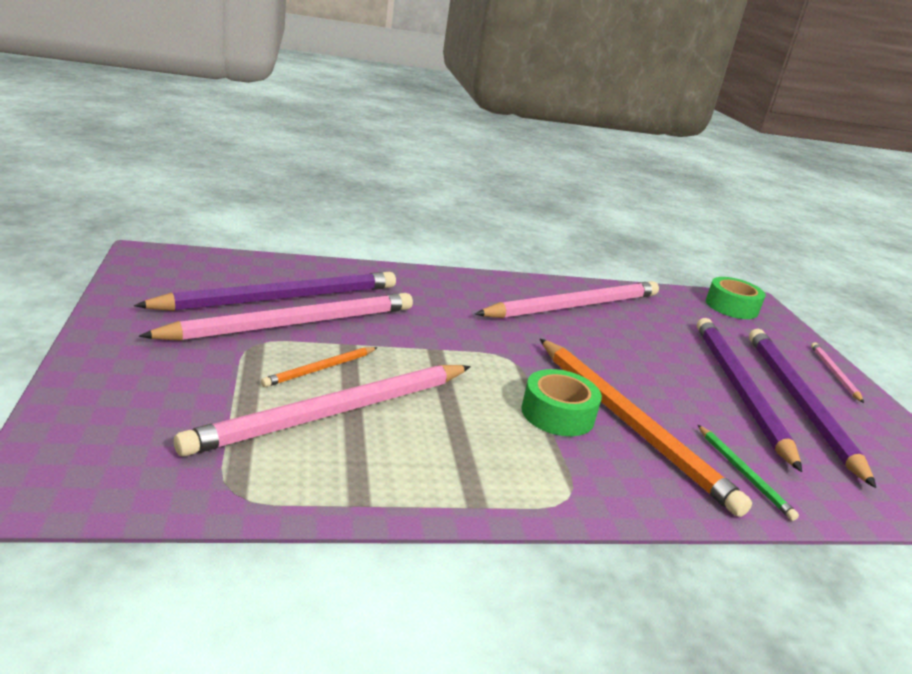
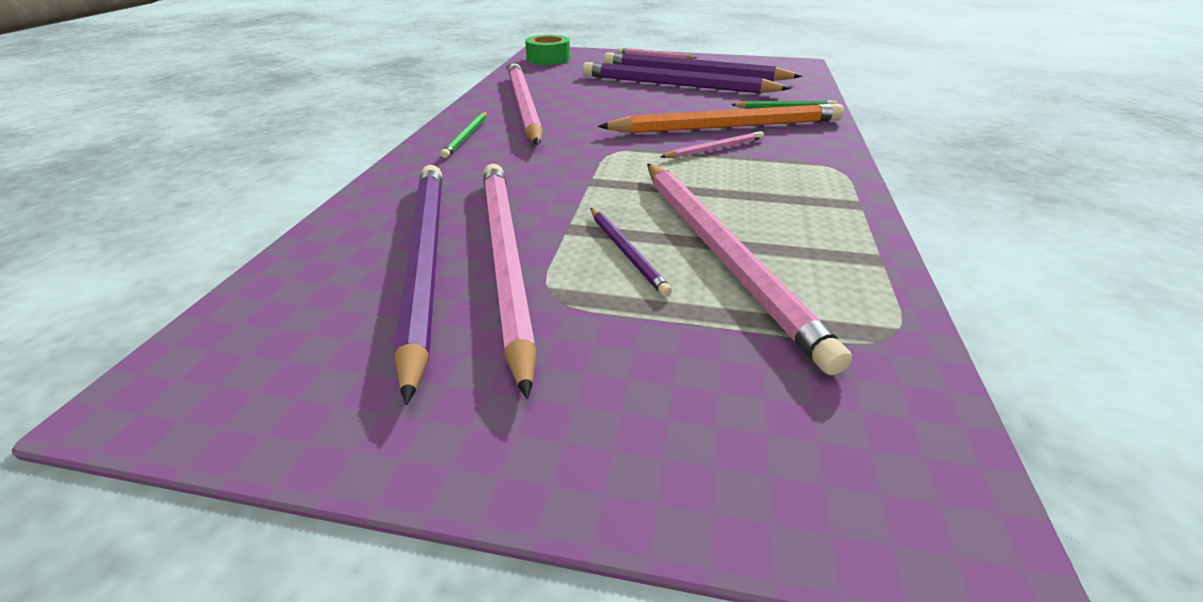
camera: 65 degrees left, 10 degrees up
(320, 369) = (626, 252): orange pencil -> purple pencil
(484, 288) = (467, 136): none -> green pencil
(557, 414) = (715, 149): green tape -> pink pencil

